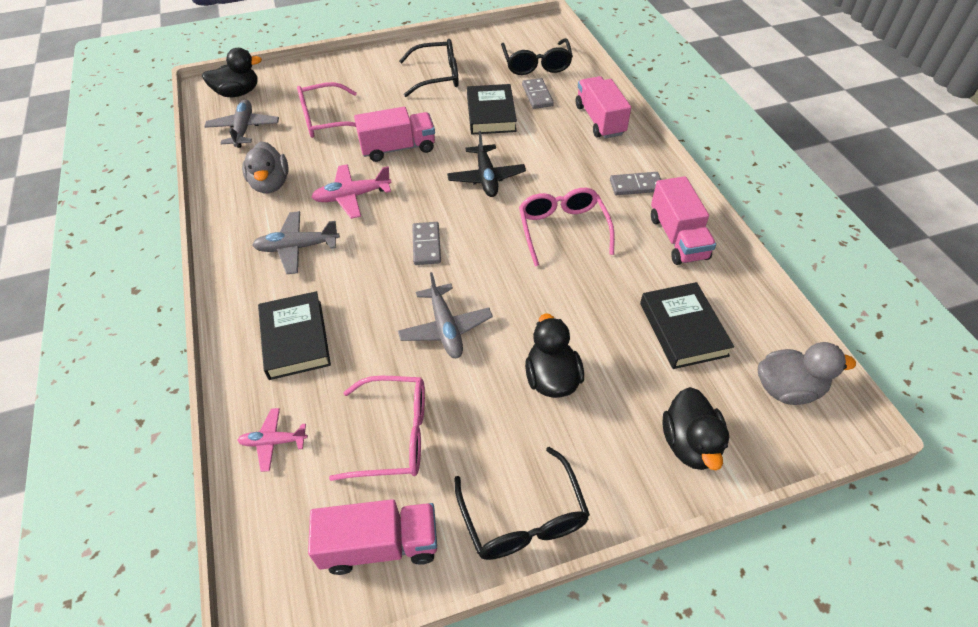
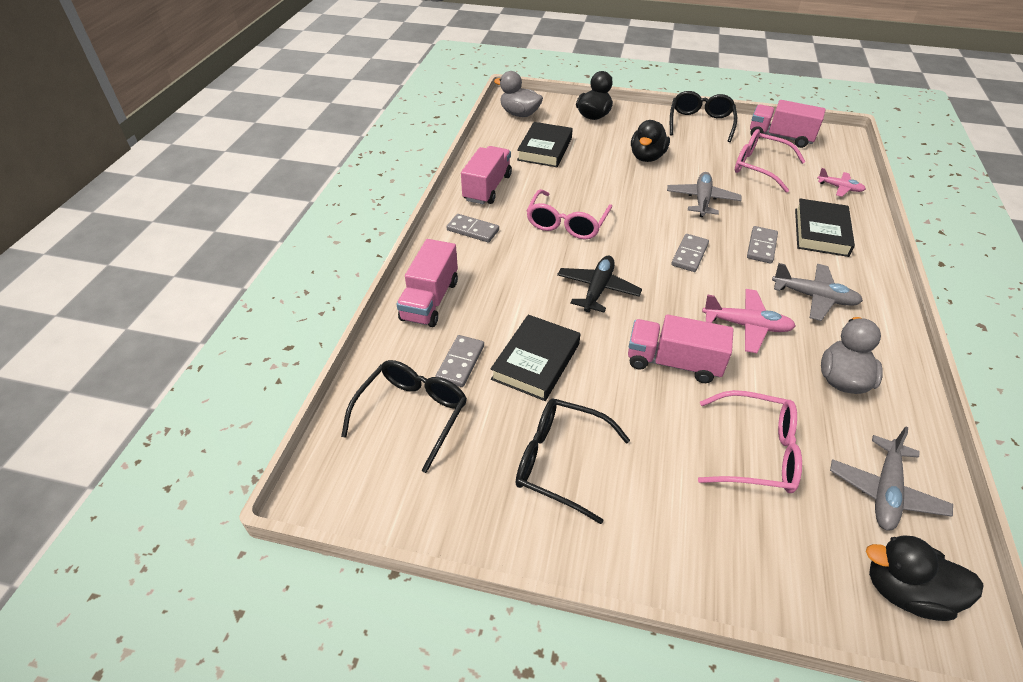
camera: 150 degrees left, 5 degrees down
(358, 287) = (761, 246): none -> grey domino

